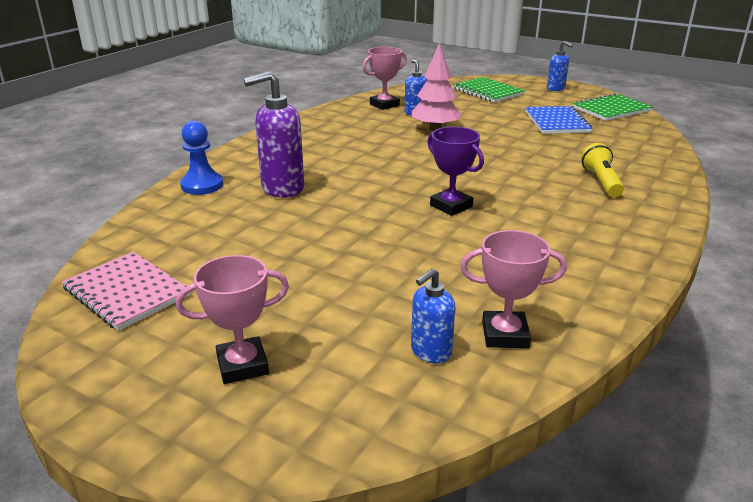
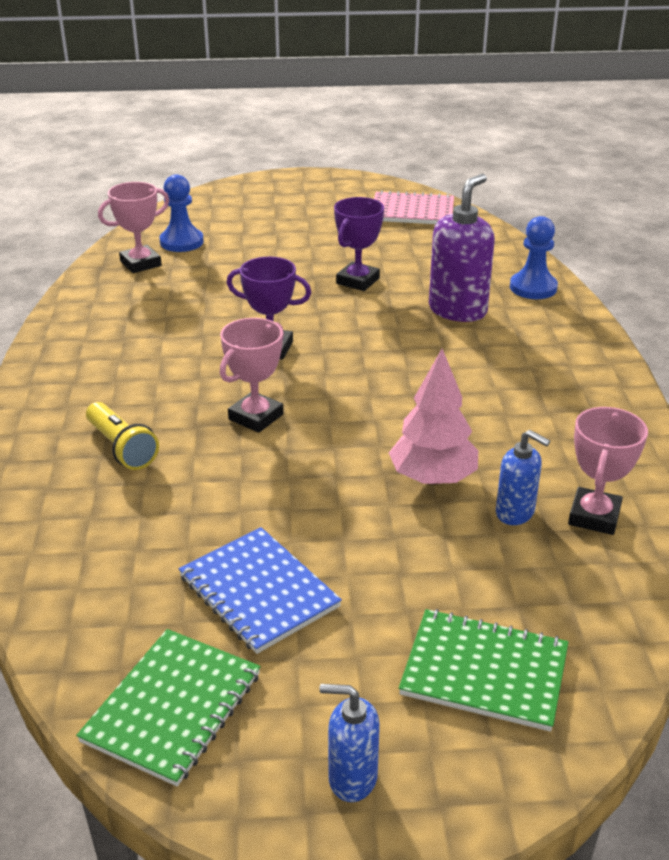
camera: 145 degrees right, 5 degrees up
(242, 365) = (282, 207): pink trophy -> pink trophy (256, 417)
(313, 234) = (358, 281): none -> purple trophy
(430, 352) = (181, 242): blue soap dispenser -> blue pawn

